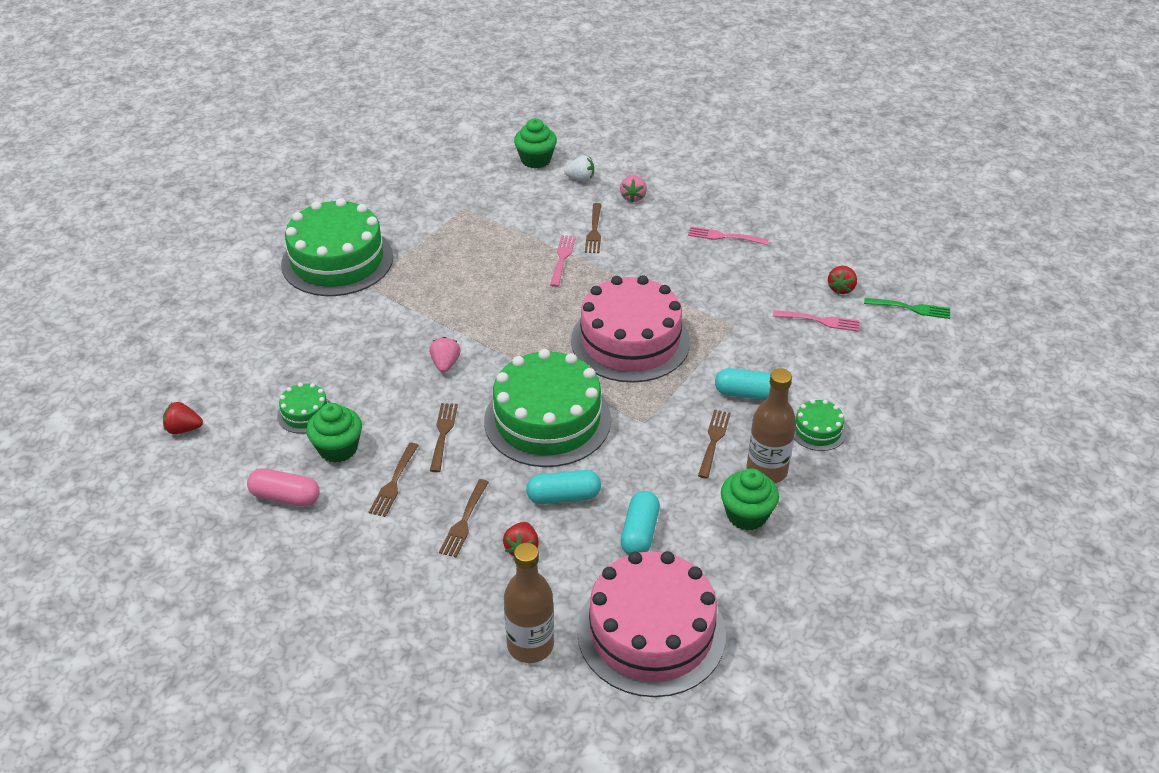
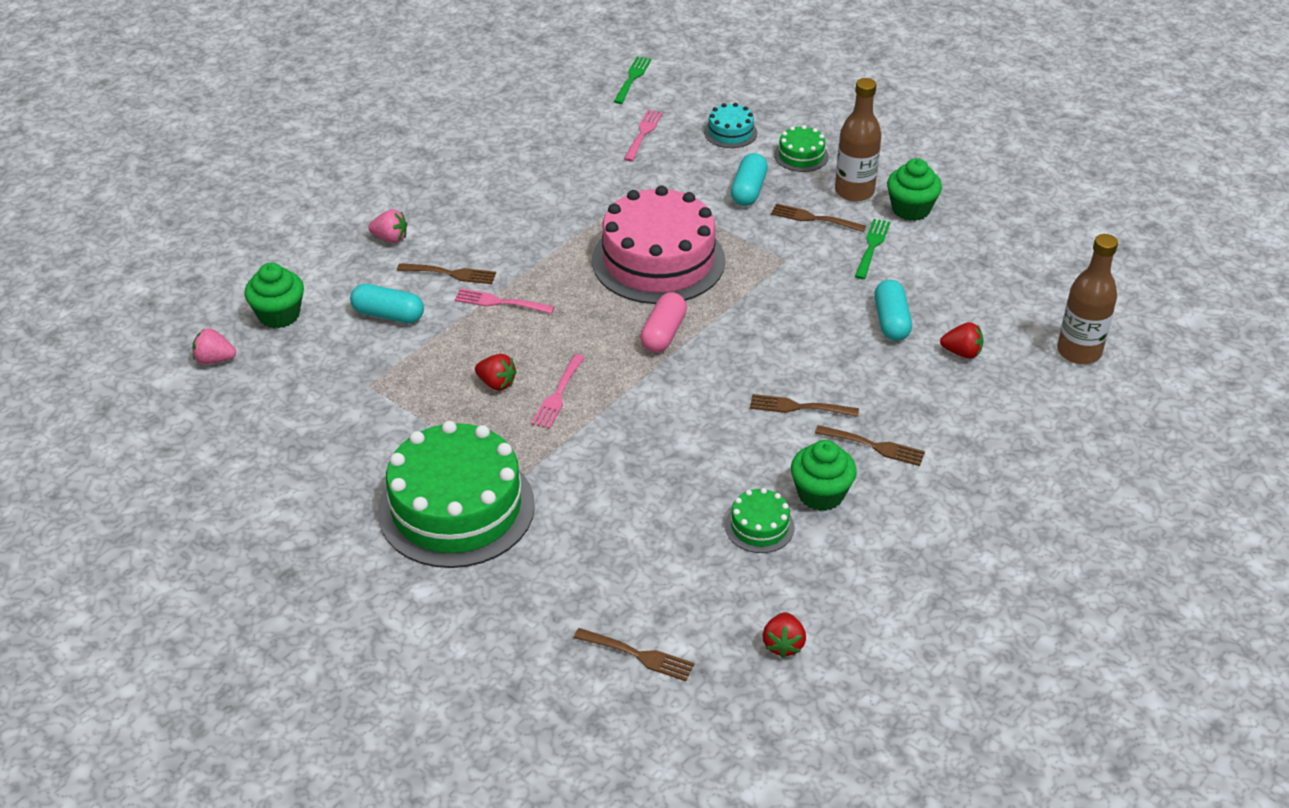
camera: 85 degrees left, 0 degrees up
(285, 497) = (898, 537): pink capsule -> pink capsule (663, 333)
(445, 364) = (682, 404): pink strawberry -> pink strawberry (215, 360)
(464, 520) = (927, 392): brown fork -> brown fork (637, 655)
(547, 420) = (779, 327): green cake -> none
(580, 179) = (337, 278): white strawberry -> none
(639, 533) = (936, 275): turquoise capsule -> turquoise capsule (388, 315)
(651, 632) = (1053, 277): pink cake -> none
(676, 484) = (872, 247): none -> green fork
(725, 236) = (487, 178): pink fork -> pink fork (558, 394)
(841, 288) = (594, 114): red strawberry -> red strawberry (496, 383)
(842, 378) = (730, 132): none -> turquoise cake

